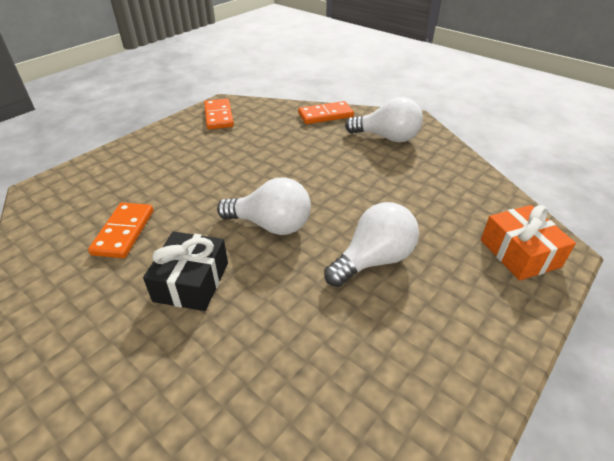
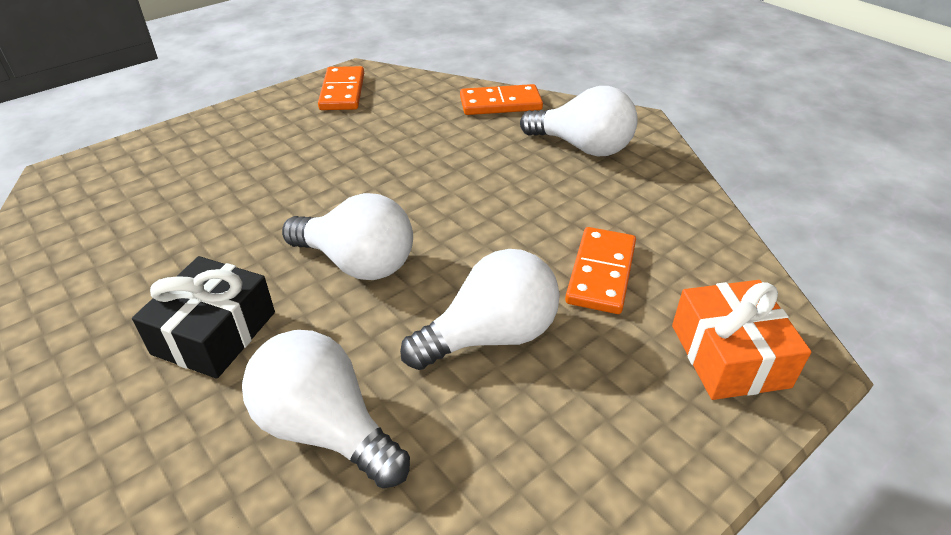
camera: 10 degrees right, 0 degrees up
(124, 232) = (149, 248): orange domino -> orange domino (601, 273)
(290, 332) = (325, 429): none -> white light bulb

